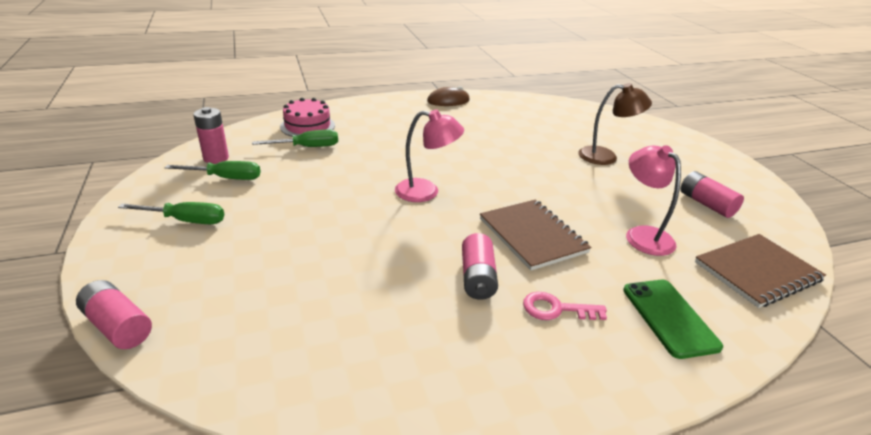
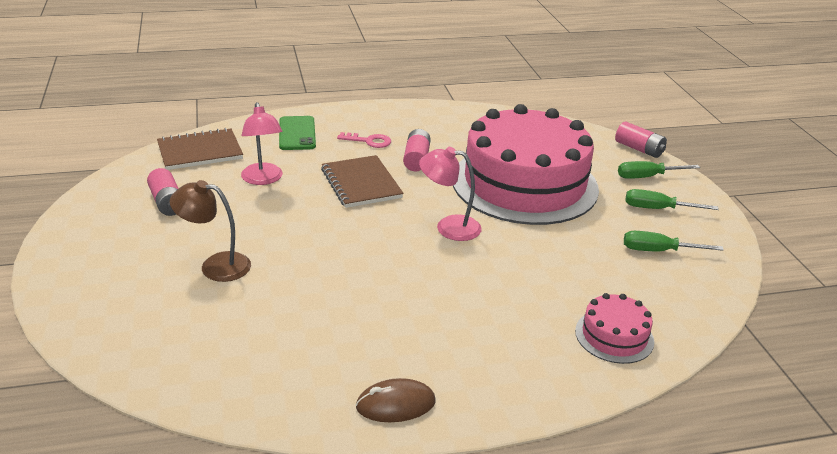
camera: 175 degrees left, 0 degrees up
(216, 158) = (691, 279): pink battery -> none
(307, 147) = (595, 293): green screwdriver -> green screwdriver (647, 177)
(335, 246) = (524, 183): none -> pink cake

